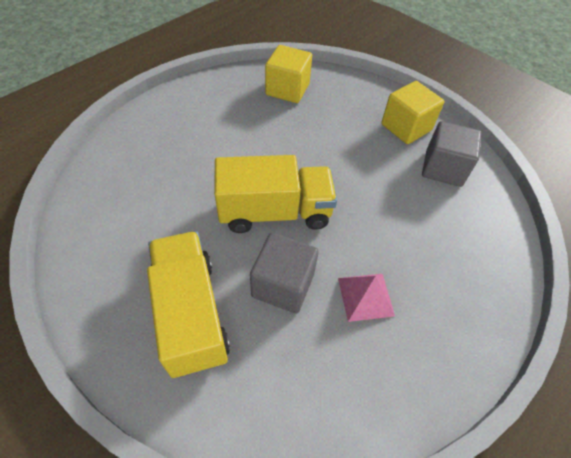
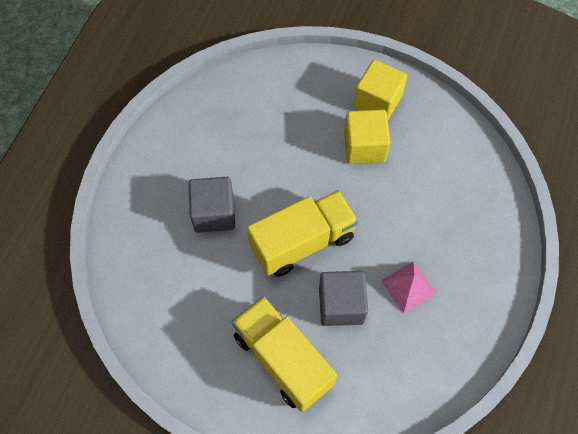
camera: 20 degrees left, 10 degrees up
(287, 89) = (247, 100): yellow cube -> yellow cube (364, 147)
(443, 168) = (426, 135): grey cube -> grey cube (214, 213)

